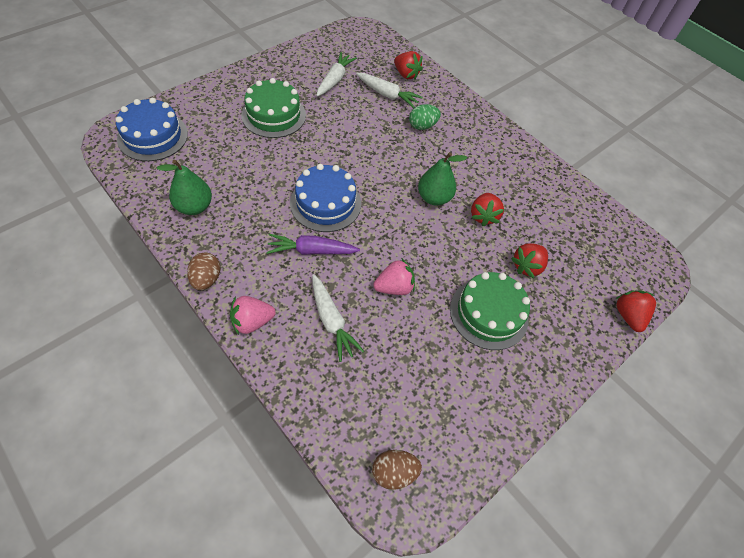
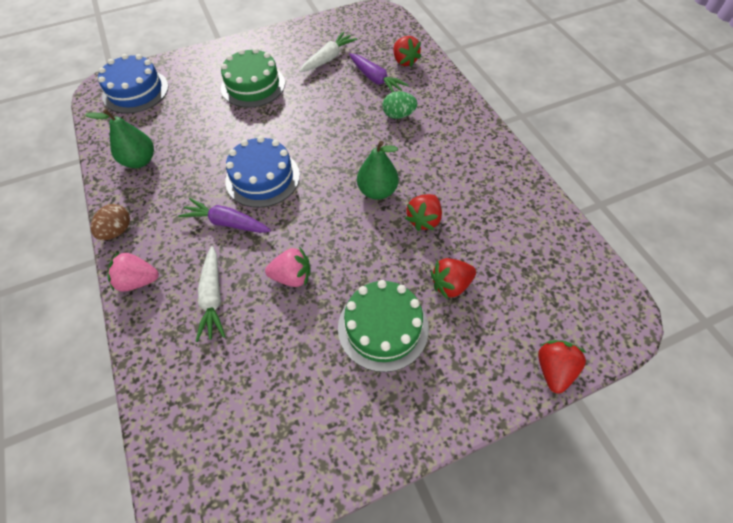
camera: 25 degrees right, 0 degrees up
(387, 95) = (375, 79): white carrot -> purple carrot
(394, 472) = (200, 475): brown egg -> none

